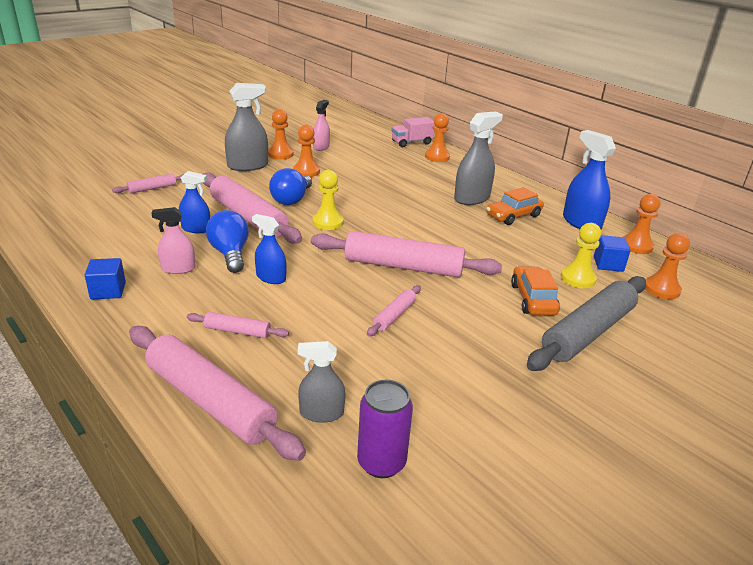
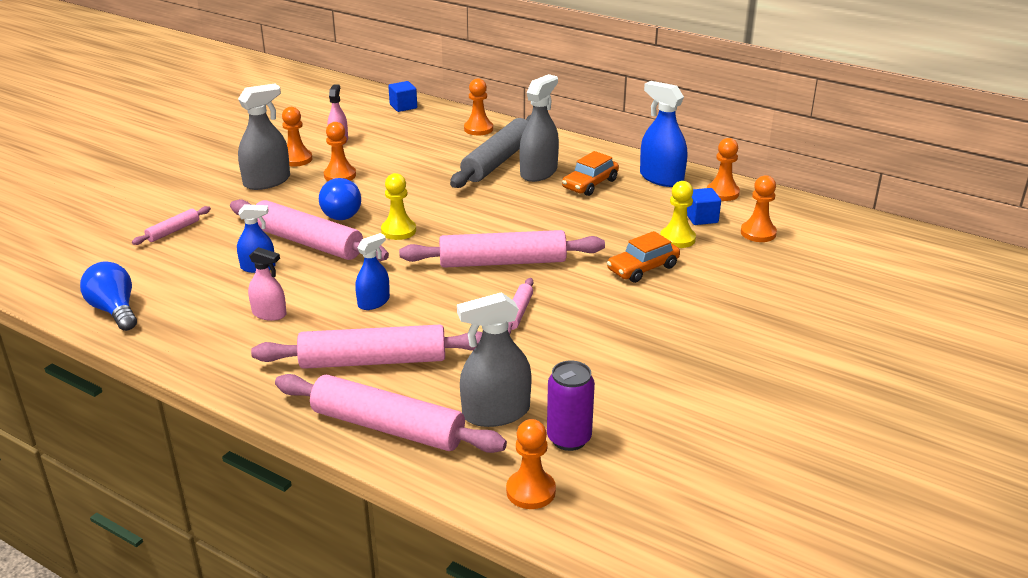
camera: 15 degrees left, 0 degrees up
(108, 291) = (210, 352): blue cube -> blue cube (403, 106)
(178, 268) = (269, 314): pink spray bottle -> pink spray bottle turned 135 degrees counterclockwise
(230, 254) = (314, 287): blue light bulb -> blue light bulb (115, 310)
(237, 331) = (373, 361): pink rolling pin -> pink rolling pin, size x2.14
(271, 277) = (373, 302): blue spray bottle -> blue spray bottle turned 120 degrees clockwise
(310, 516) = (530, 491): none -> orange pawn
(321, 413) = (496, 413): grey spray bottle -> grey spray bottle, size x1.64
(411, 142) = (441, 115): pink truck -> none
(533, 299) = (642, 268): orange car -> orange car turned 105 degrees counterclockwise
(588, 332) = (704, 289): grey rolling pin -> grey rolling pin (498, 161)

